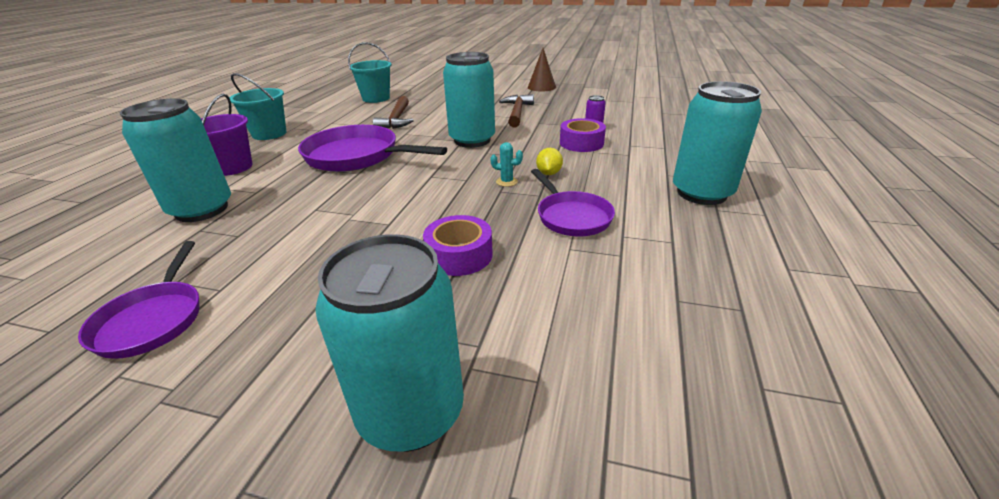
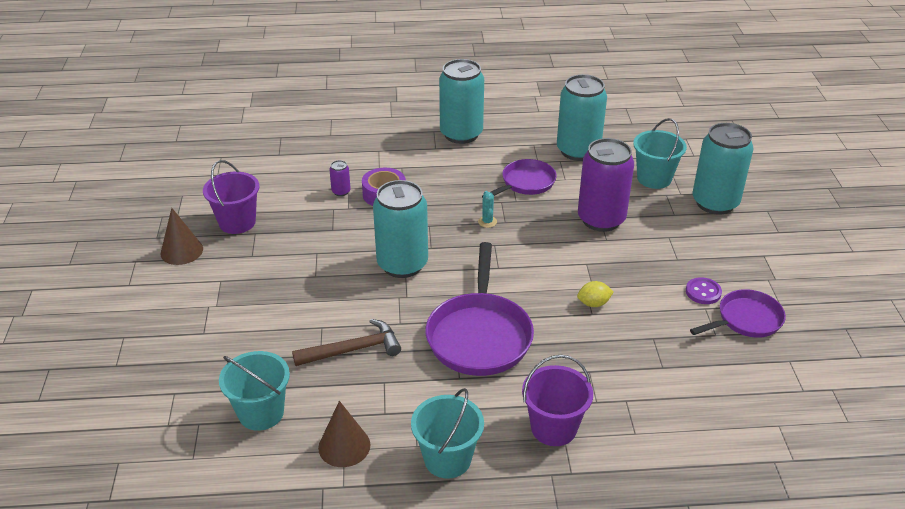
camera: 110 degrees left, 5 degrees up
(202, 210) = (638, 388): turquoise can -> turquoise can (578, 151)
(243, 298) = (703, 292): none -> purple button
(323, 112) = (344, 446): none -> brown cone
(459, 255) = (601, 219): purple tape -> purple can
(517, 112) = (300, 251): brown hammer -> none
(534, 347) = (654, 178): none -> turquoise bucket
(548, 173) = (460, 203): yellow lemon -> yellow lemon (593, 303)
(566, 99) = (237, 222): none -> purple bucket

